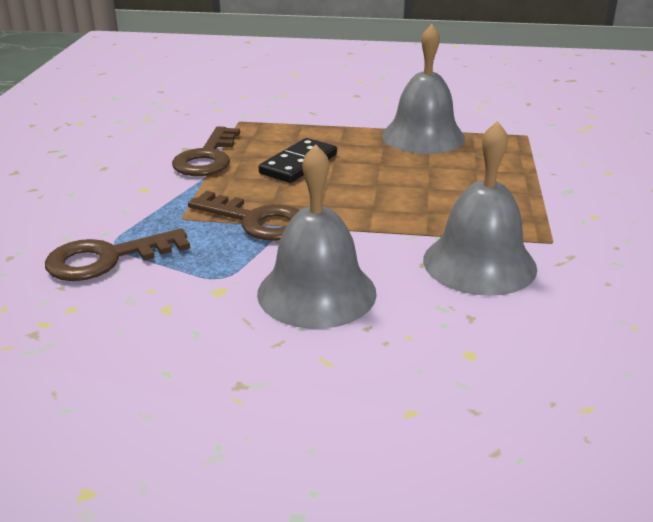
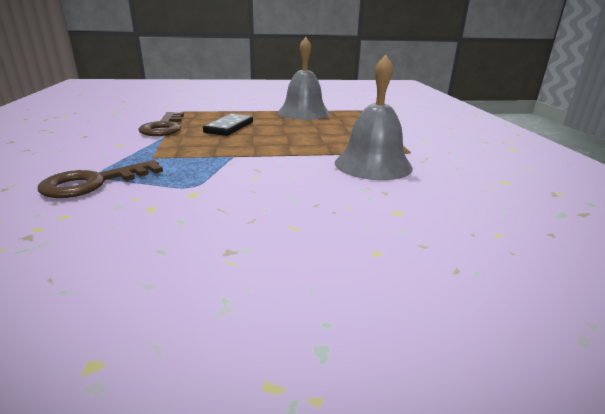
camera: 15 degrees left, 5 degrees down
(257, 221) = (210, 155): brown key -> none
(316, 292) = (269, 188): grey bell -> none

